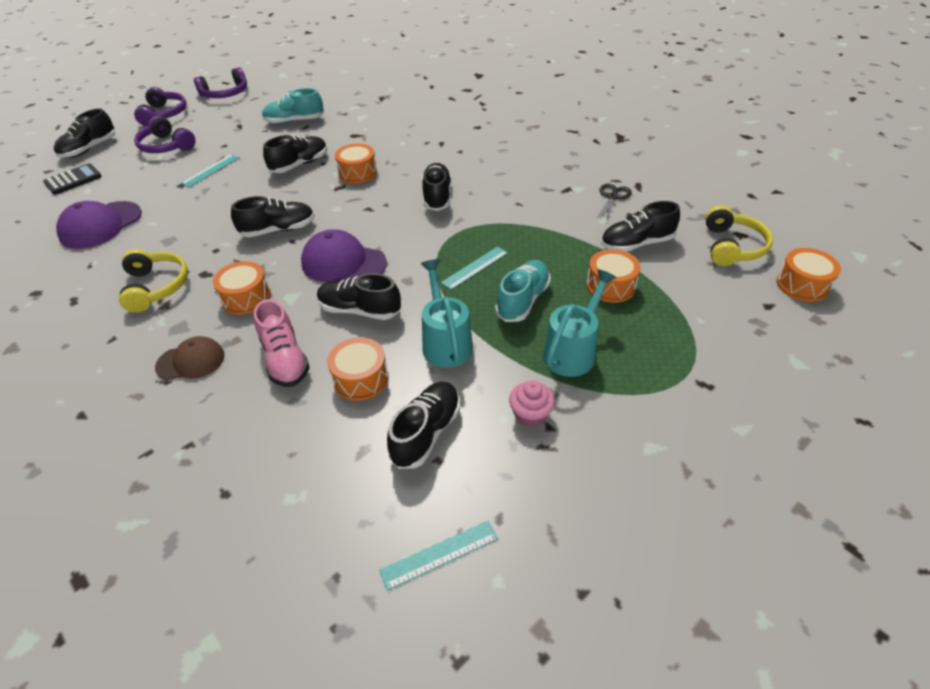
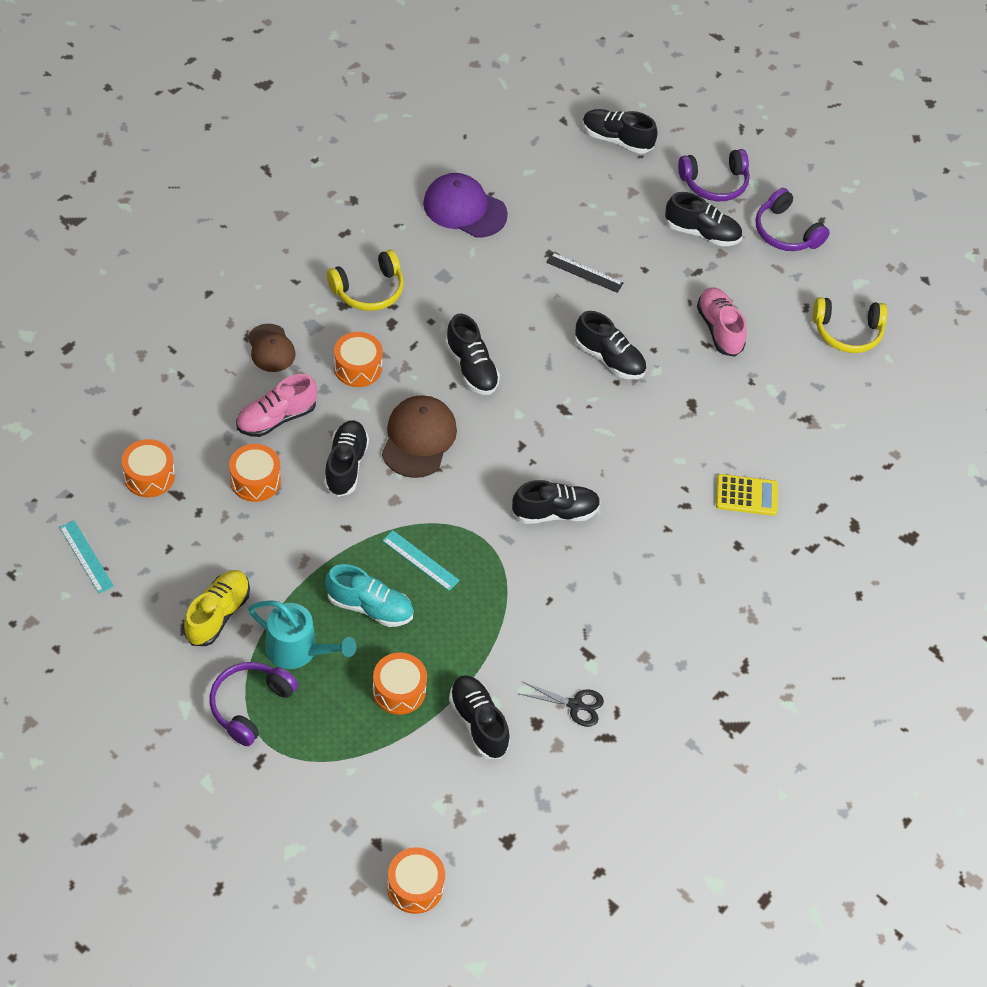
camera: 75 degrees right, 10 degrees up
(73, 180) = (548, 151): black calculator -> none
(166, 146) = (634, 212): purple headphones -> purple headphones (250, 705)
(211, 170) = (584, 272): turquoise ruler -> black ruler
(294, 121) = (719, 329): turquoise shoe -> pink shoe
(343, 263) = (418, 438): purple cap -> brown cap
(358, 173) = (597, 422): orange drum -> orange drum (149, 476)
(426, 433) = (196, 537): black shoe -> black shoe (702, 232)
(437, 121) = (746, 495): none -> yellow calculator
(445, 342) = (305, 542): turquoise watering can -> none
(530, 415) = (217, 614): pink cupcake -> yellow shoe
(732, 247) = (482, 826): yellow headphones -> yellow headphones (847, 332)

